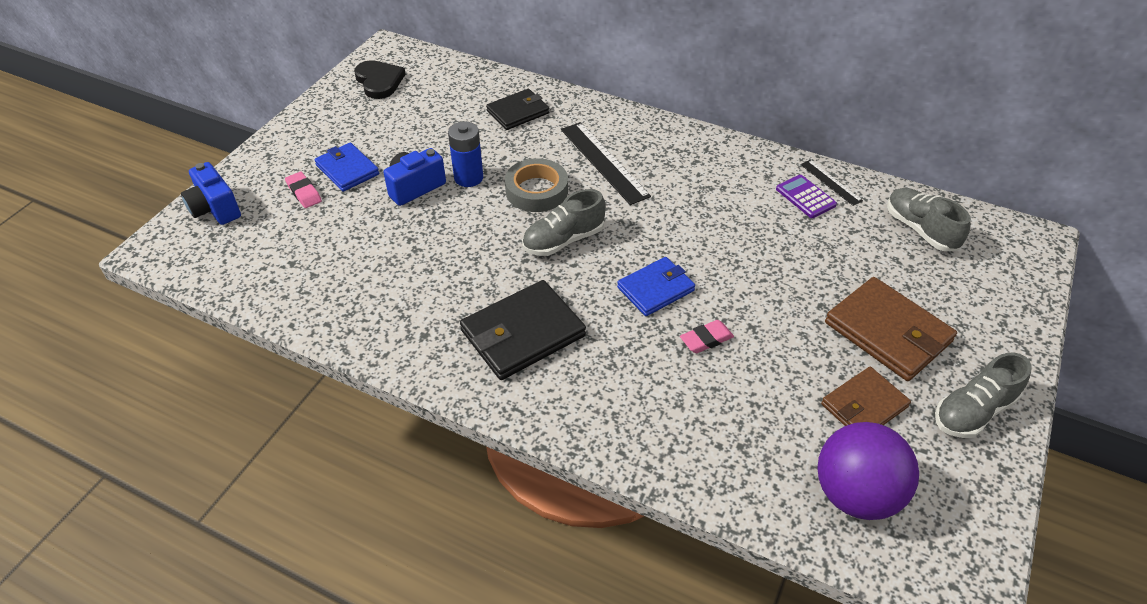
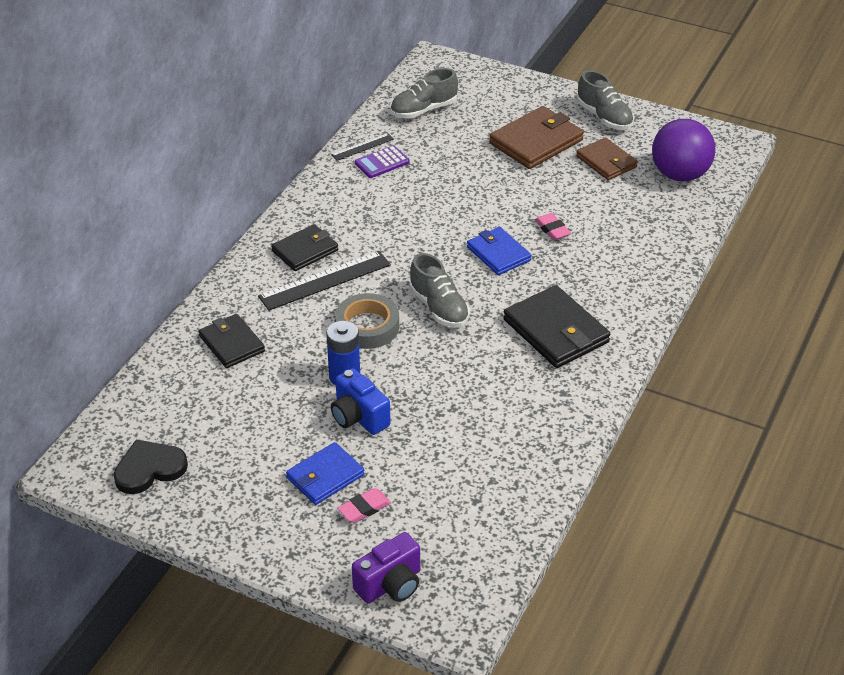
camera: 90 degrees left, 5 degrees down
(215, 209) = (390, 584): blue camera -> purple camera
(648, 148) = (305, 250): none -> black wallet

